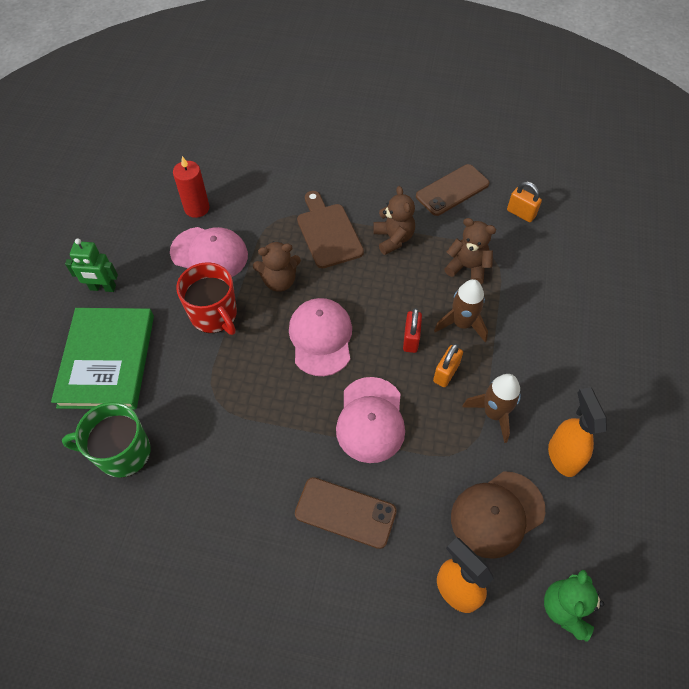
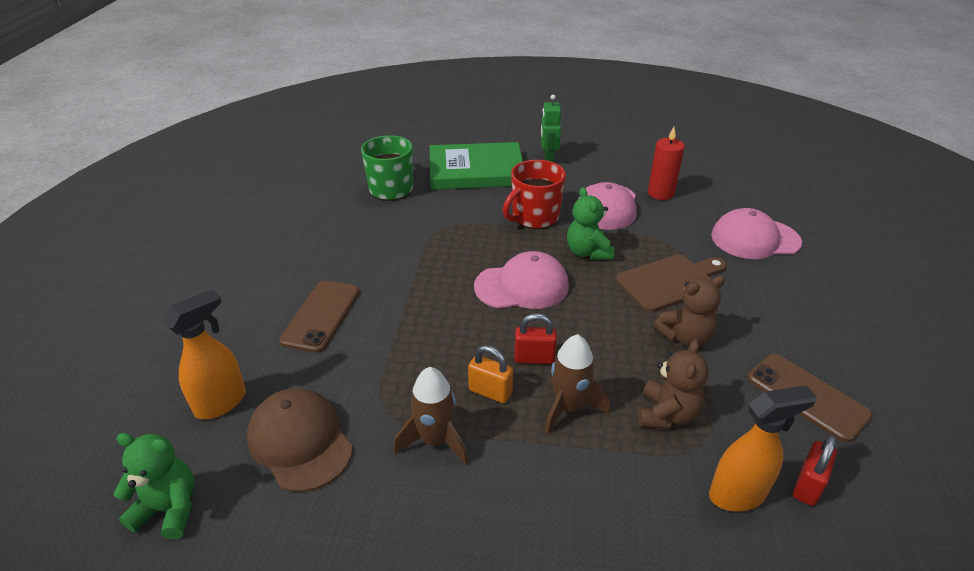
camera: 85 degrees right, 20 degrees down
(279, 281) = (588, 252): brown teddy bear -> green teddy bear
(370, 420) = (423, 329): pink cap -> pink cap (754, 239)
(521, 213) = (807, 486): orange padlock -> red padlock
(562, 456) = (371, 520): orange spray bottle -> orange spray bottle (738, 494)

